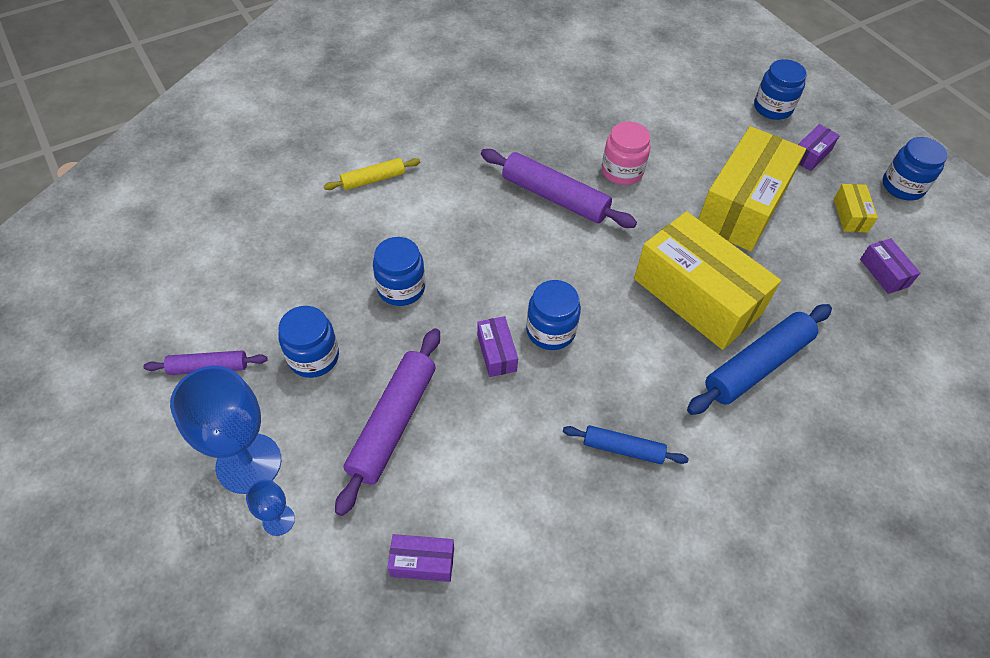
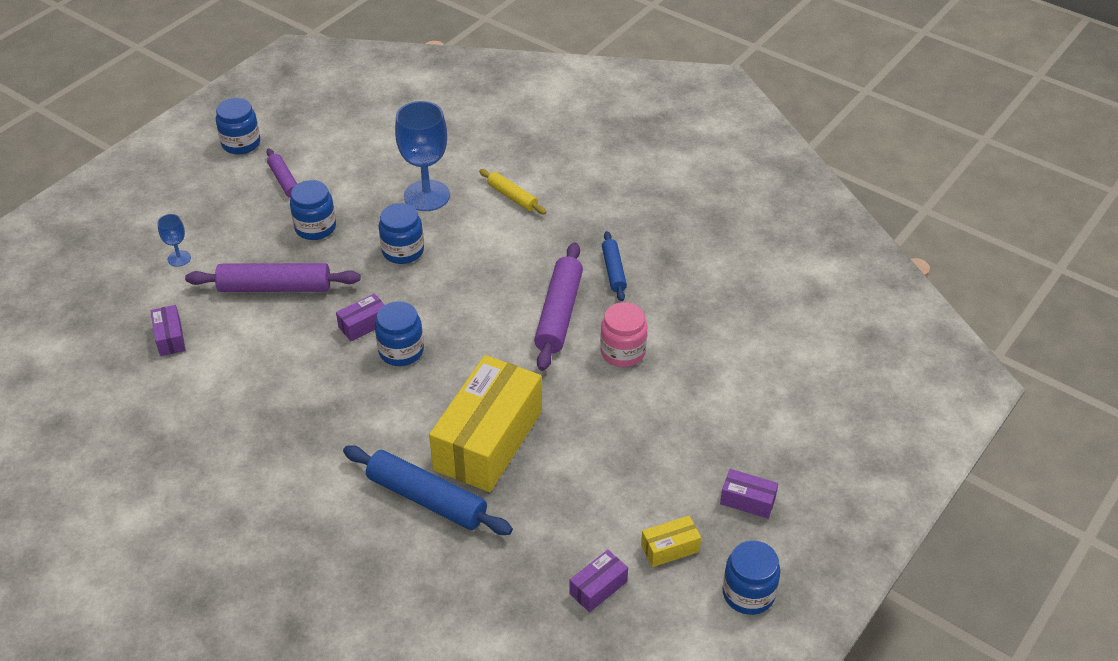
camera: 70 degrees right, 10 degrees down
(249, 463) = (216, 229): blue goblet -> blue goblet (427, 196)
(623, 448) = (302, 424): blue rolling pin -> blue rolling pin (614, 271)
(742, 206) = (629, 454): yellow box -> none
(772, 108) = (807, 454): blue jar -> blue jar (241, 143)

